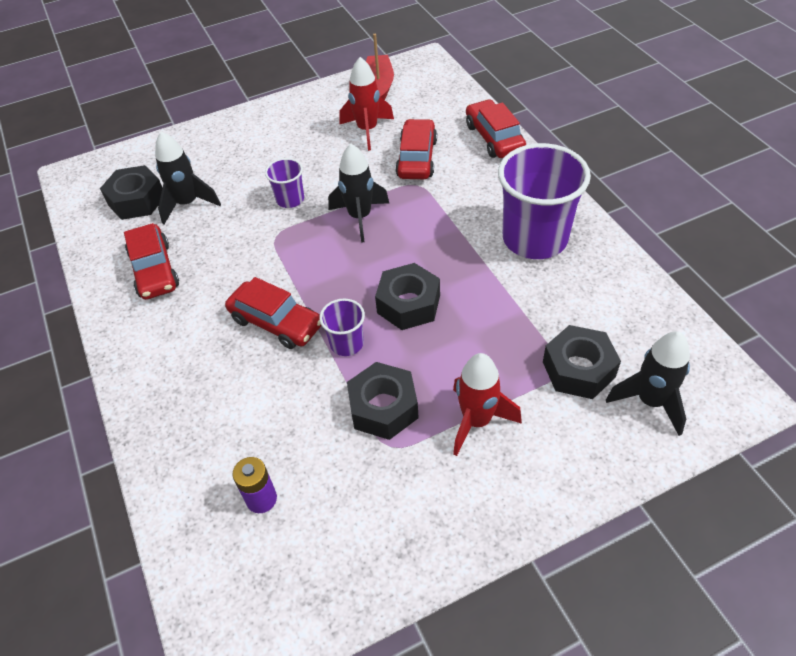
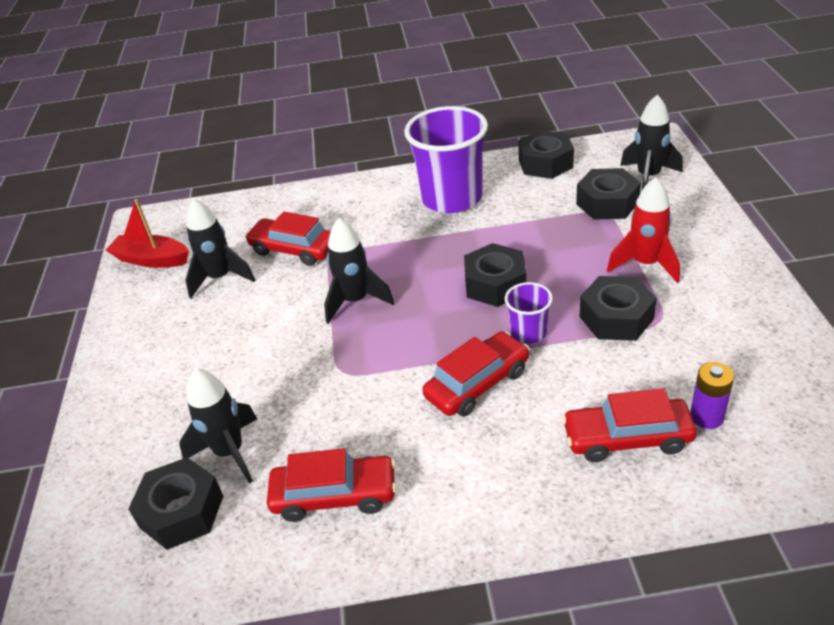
camera: 70 degrees left, 10 degrees down
(290, 199) = (289, 353): purple cup -> none
(367, 130) = (220, 278): red rocket -> black rocket
(494, 138) = (303, 197): red car -> red car (627, 438)
(635, 299) = (545, 163): none -> black nut

